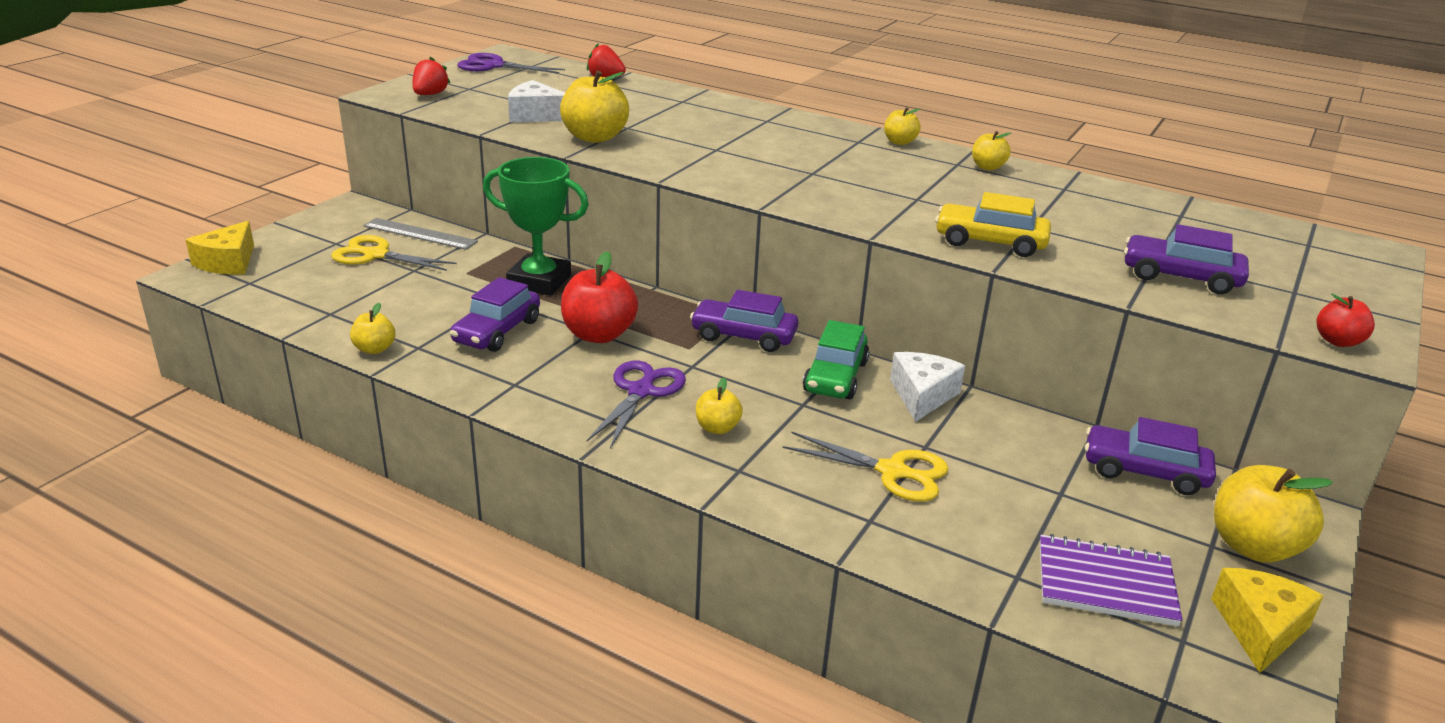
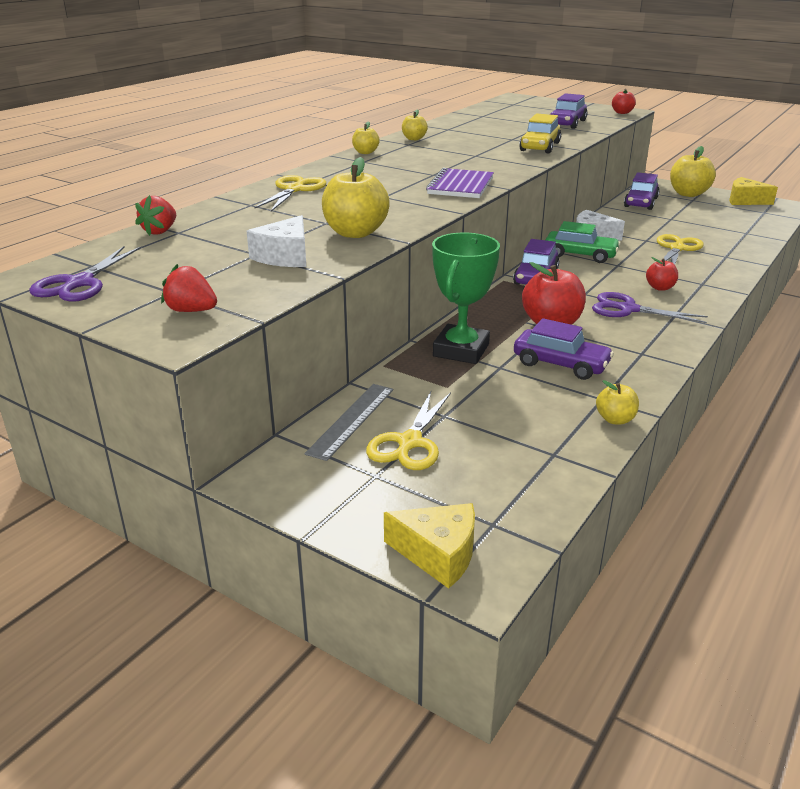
camera: 85 degrees left, 0 degrees up
(717, 428) = (660, 288): yellow apple -> red apple
(733, 114) = (294, 190): none -> yellow scissors
(1105, 583) = (737, 219): purple notebook -> purple notebook (460, 186)

